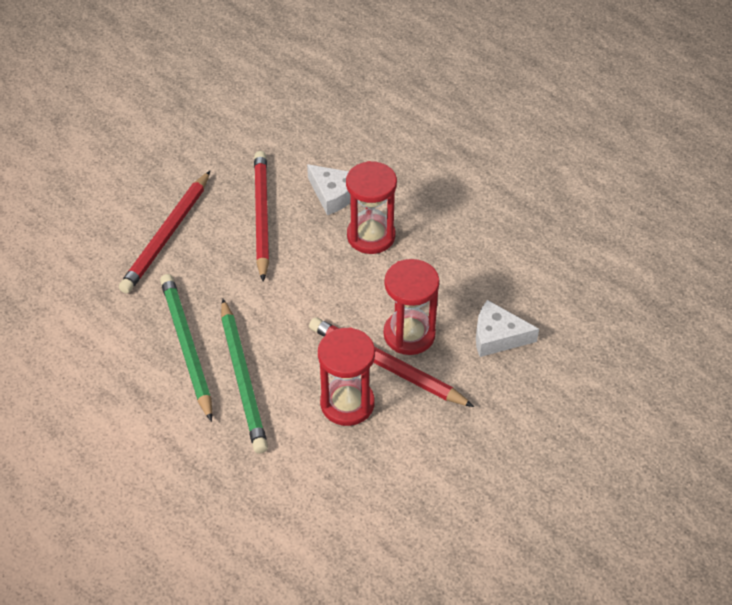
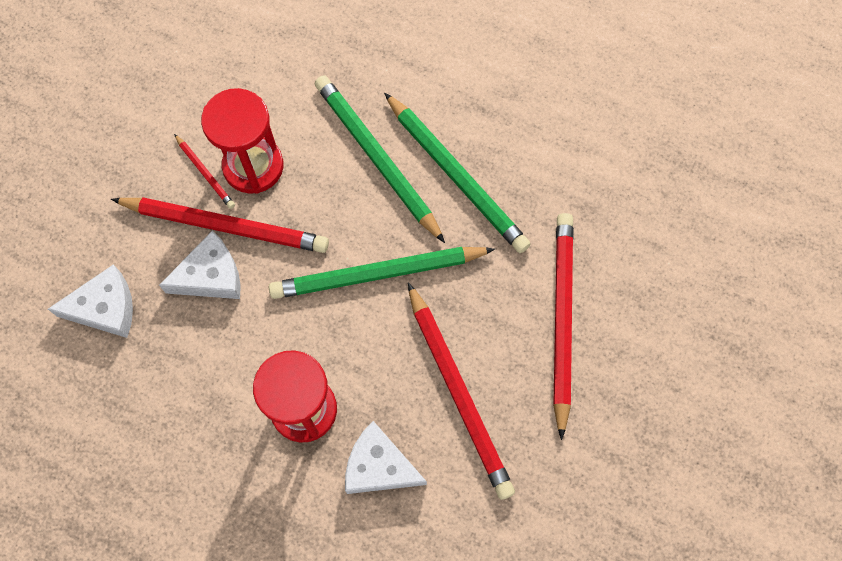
camera: 160 degrees right, 20 degrees up
(282, 299) = (377, 274): none -> green pencil
(389, 410) = (205, 173): none -> red pencil
(409, 334) = (211, 275): red hourglass -> white cheese

